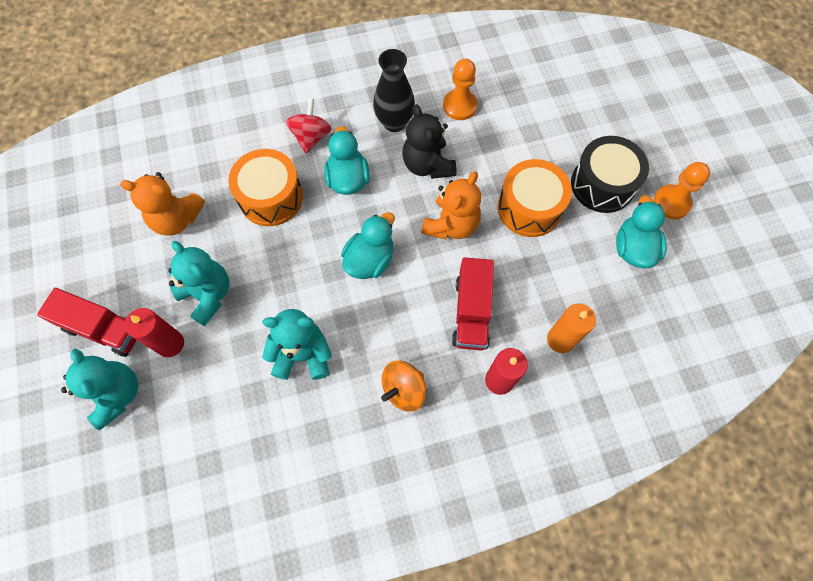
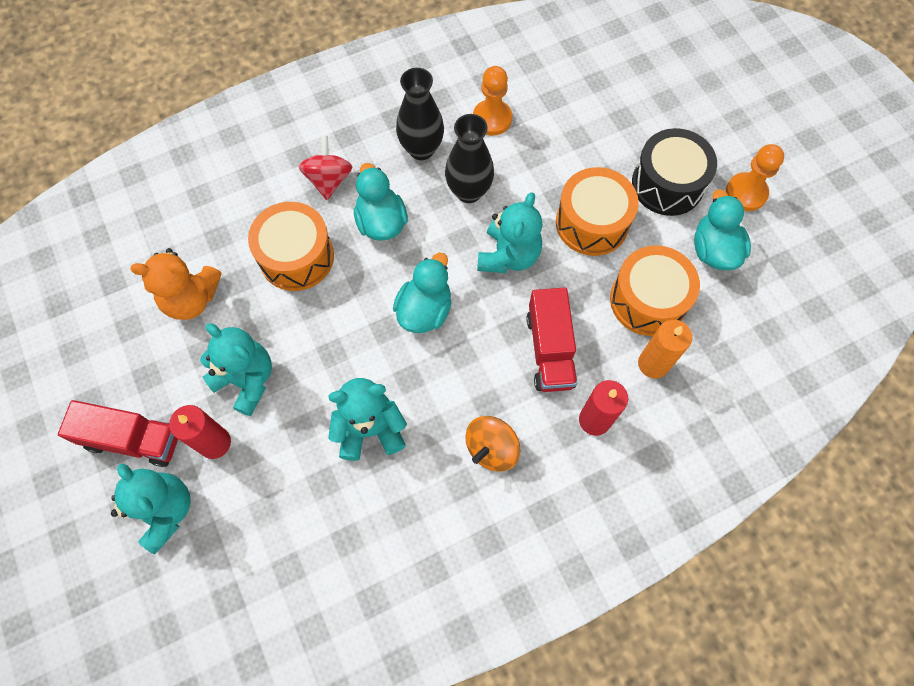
camera: 10 degrees left, 0 degrees up
(427, 165) = (469, 192): black teddy bear -> black vase
(451, 225) = (508, 255): orange teddy bear -> turquoise teddy bear
(566, 283) = (648, 300): none -> orange drum

